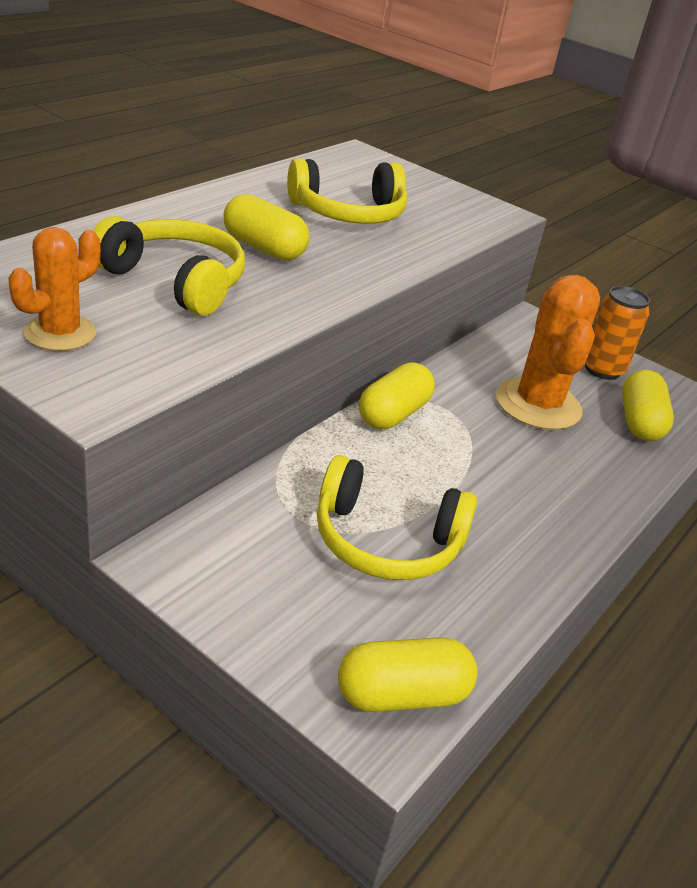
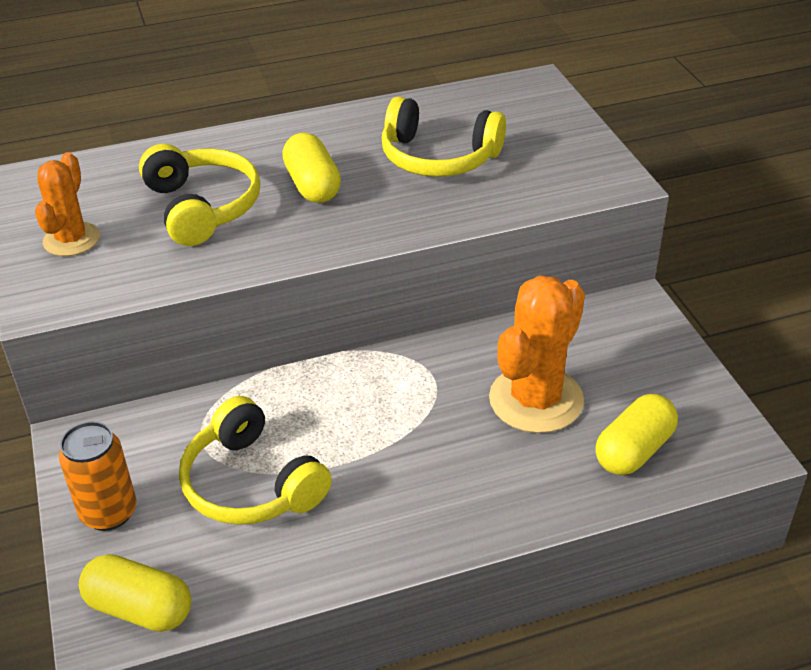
camera: 40 degrees right, 5 degrees up
(60, 333) = (71, 239): orange cactus -> orange cactus turned 60 degrees counterclockwise
(393, 414) = (376, 370): yellow capsule -> none
(602, 369) = (658, 380): orange can -> orange can (109, 512)

